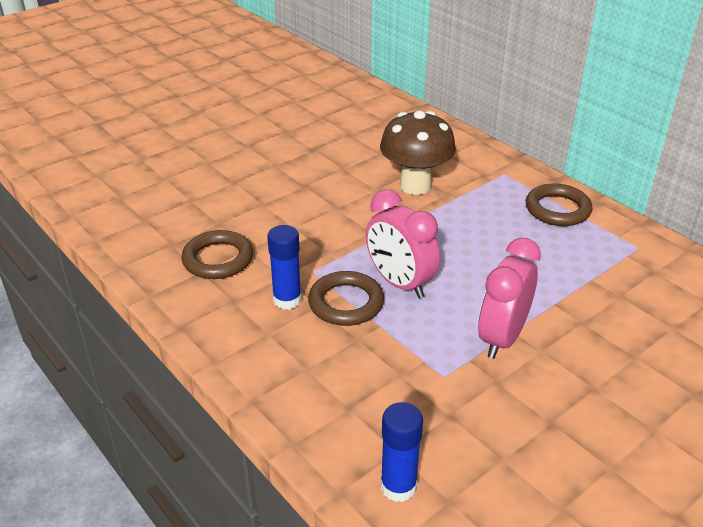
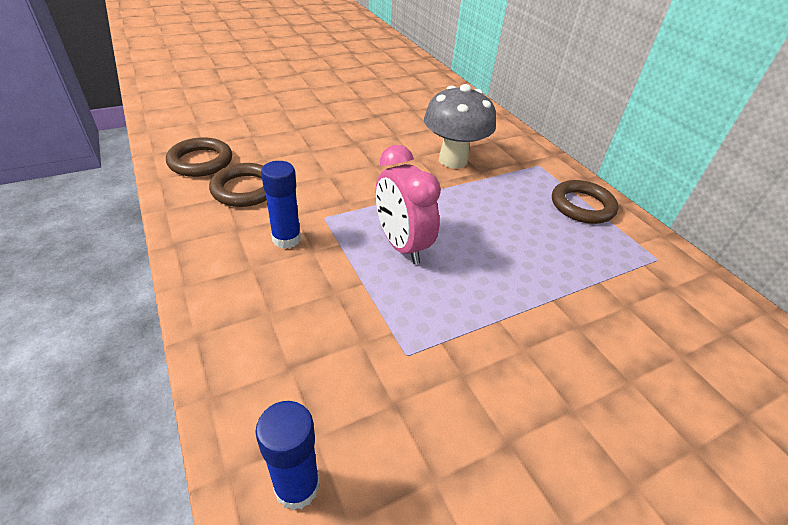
camera: 10 degrees right, 5 degrees up
(346, 303) = (340, 254): brown ring -> brown ring (201, 161)
(415, 186) = (453, 160): brown mushroom -> grey mushroom
(502, 338) = (485, 325): pink clock -> none

